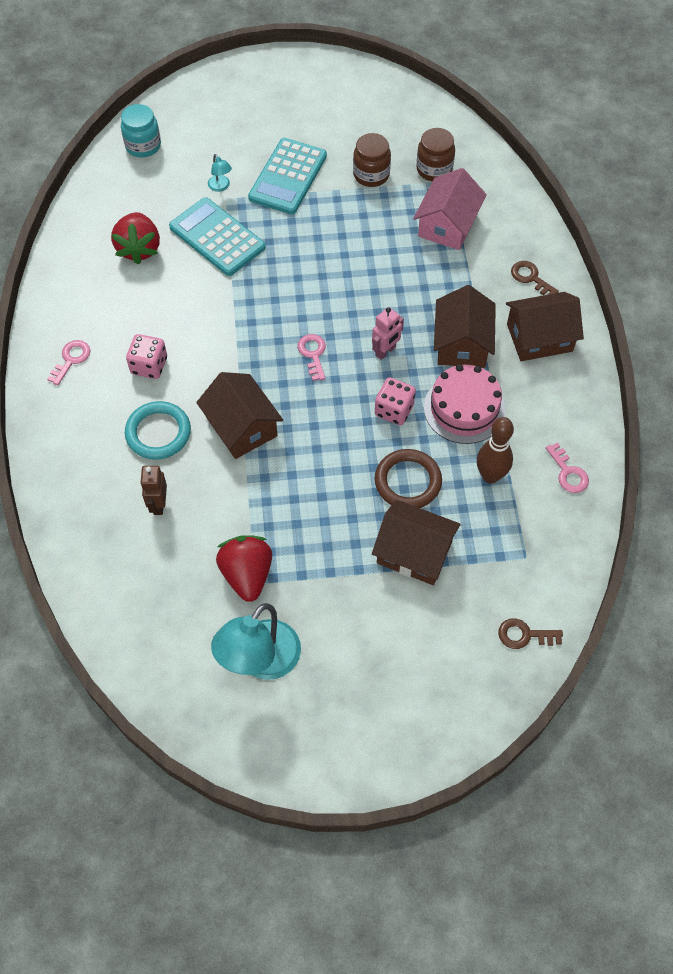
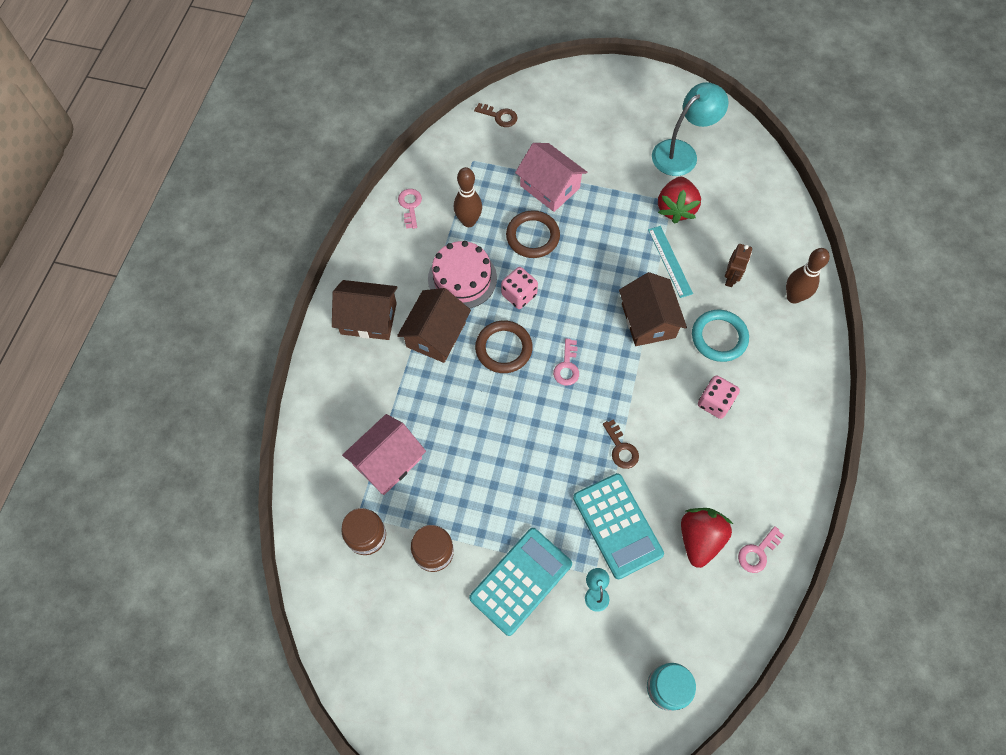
camera: 160 degrees left, 5 degrees up
(71, 359) = (784, 432): pink key -> pink key (757, 552)
(80, 505) = (793, 297): none -> brown bowling pin
(236, 503) = (670, 261): none -> turquoise ruler
(385, 351) = (503, 348): pink robot -> brown ring
(414, 552) = (550, 187): brown house -> pink house
(530, 278) = (343, 378): brown key -> brown key (621, 448)

